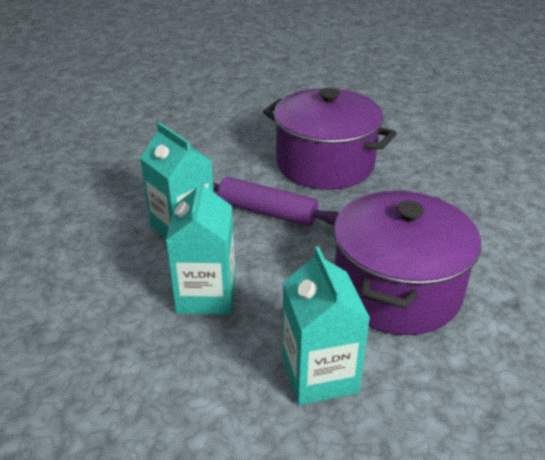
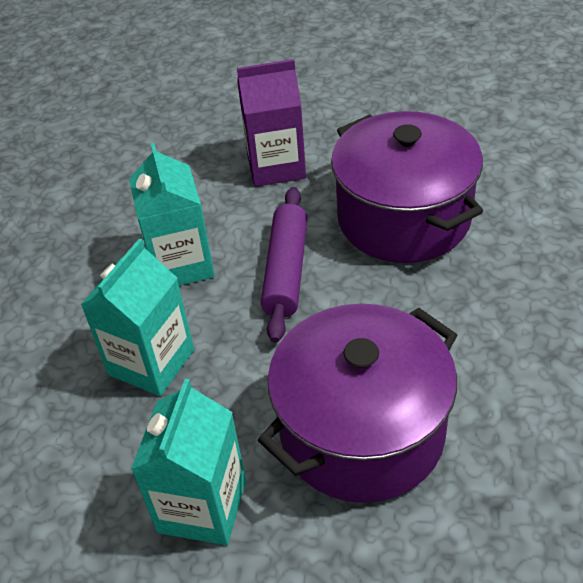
camera: 30 degrees right, 10 degrees up
(212, 154) = (276, 166): none -> purple carton
(267, 212) = (286, 271): purple rolling pin -> purple rolling pin turned 45 degrees clockwise

